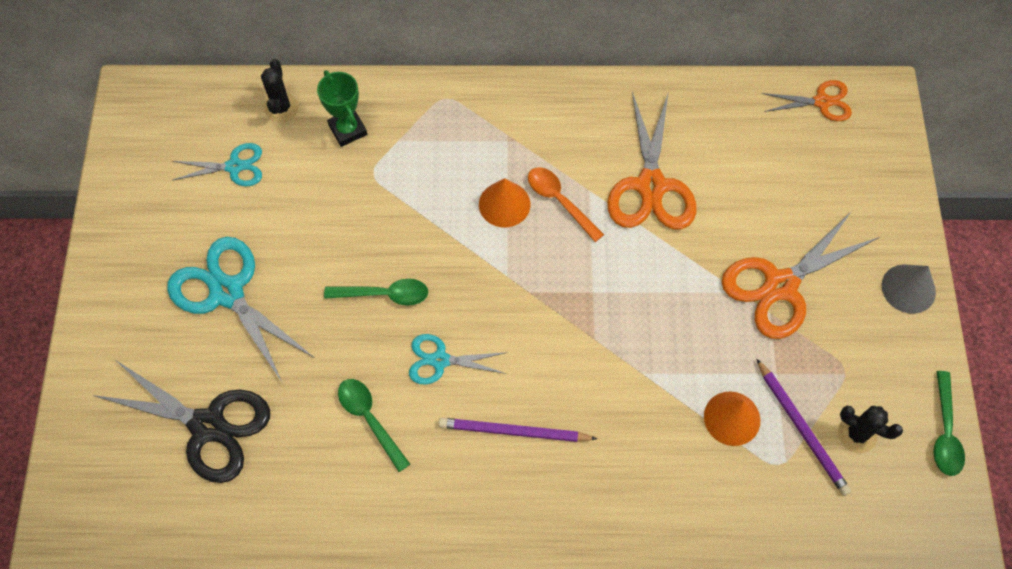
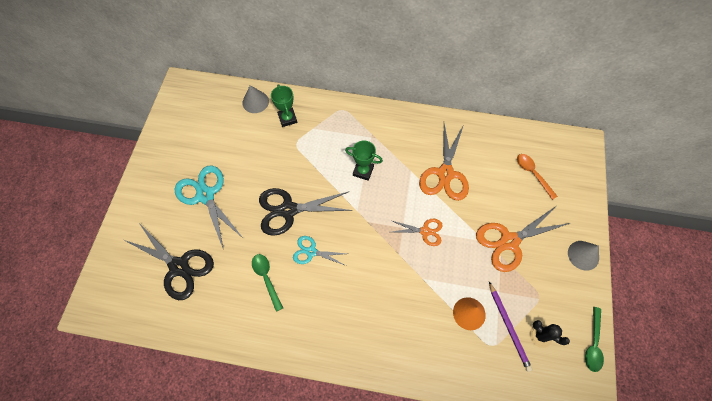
camera: 10 degrees right, 0 degrees up
(234, 166) = (224, 129): turquoise scissors -> none
(281, 108) = (255, 102): black cactus -> grey cone
(384, 294) = (288, 210): green spoon -> black scissors
(504, 204) = (363, 171): orange cone -> green trophy
(513, 431) = (344, 299): purple pencil -> none
(559, 201) = (393, 174): orange spoon -> orange spoon (532, 174)
(821, 102) = (548, 142): orange scissors -> orange scissors (425, 231)

